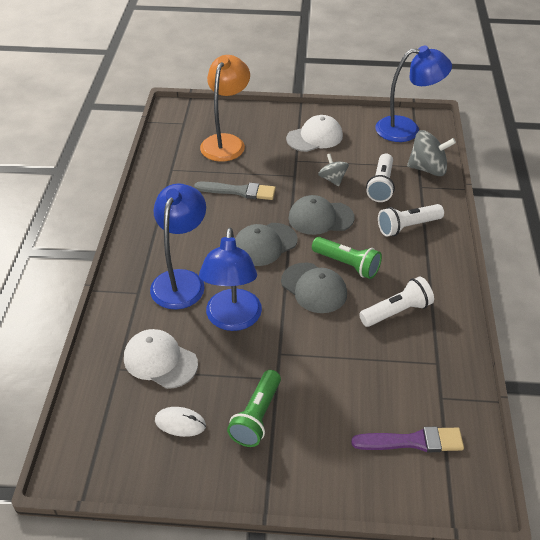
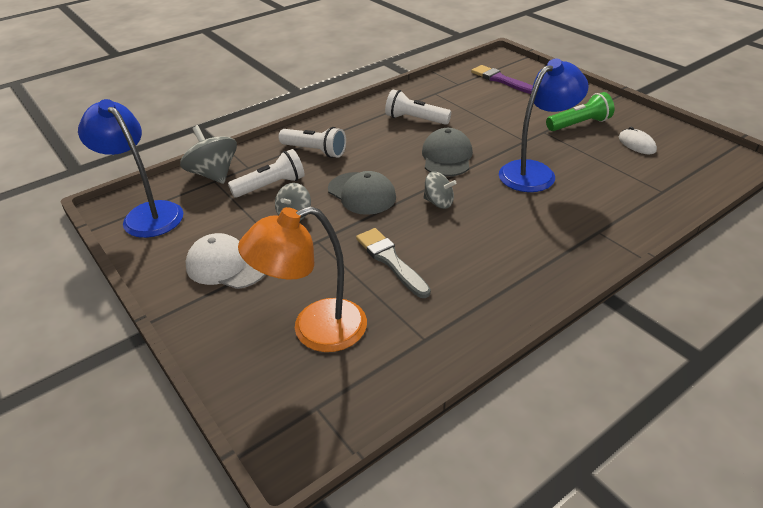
camera: 130 degrees left, 5 degrees down
(160, 361) = (621, 179): white cap -> none
(181, 280) = (547, 218): blue lamp -> none
(264, 244) = (439, 202): grey cap -> grey spinning top
(347, 264) = (400, 155): green flashlight -> none

